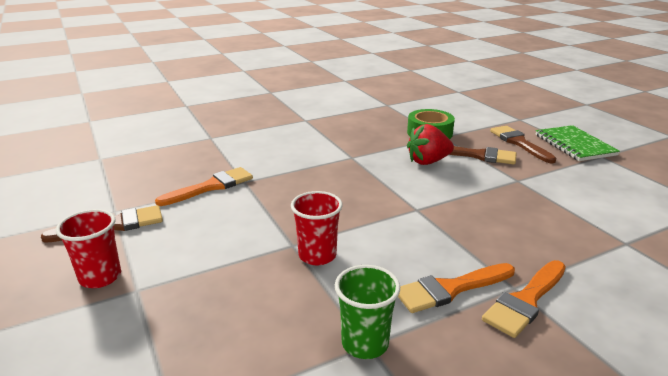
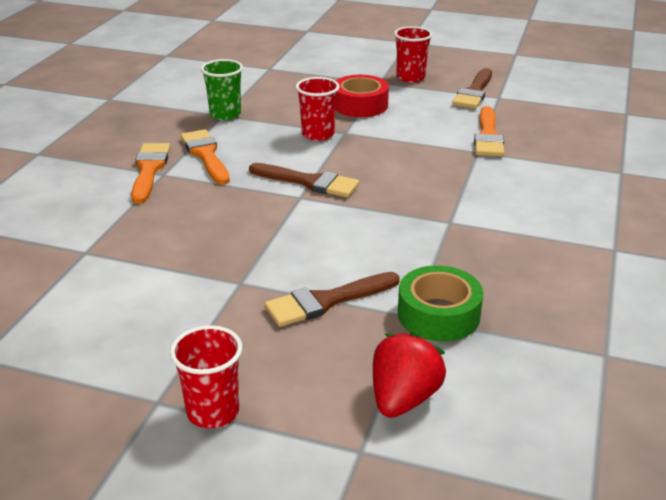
camera: 135 degrees right, 5 degrees up
(220, 268) = (360, 105): none -> red tape
(428, 161) = (367, 258): red strawberry -> red strawberry (403, 398)
(450, 289) = (205, 155): orange brush -> orange brush turned 45 degrees counterclockwise
(519, 143) = (298, 364): brown brush -> brown brush (309, 182)
(574, 145) = (213, 412): green notebook -> red cup

